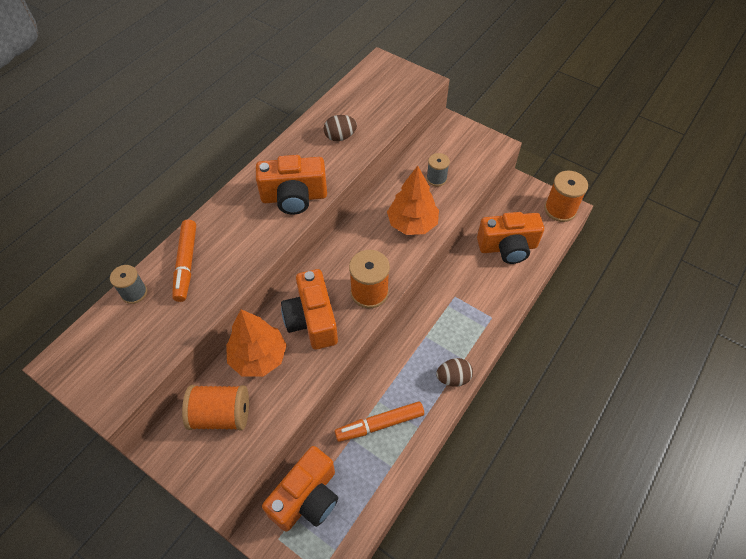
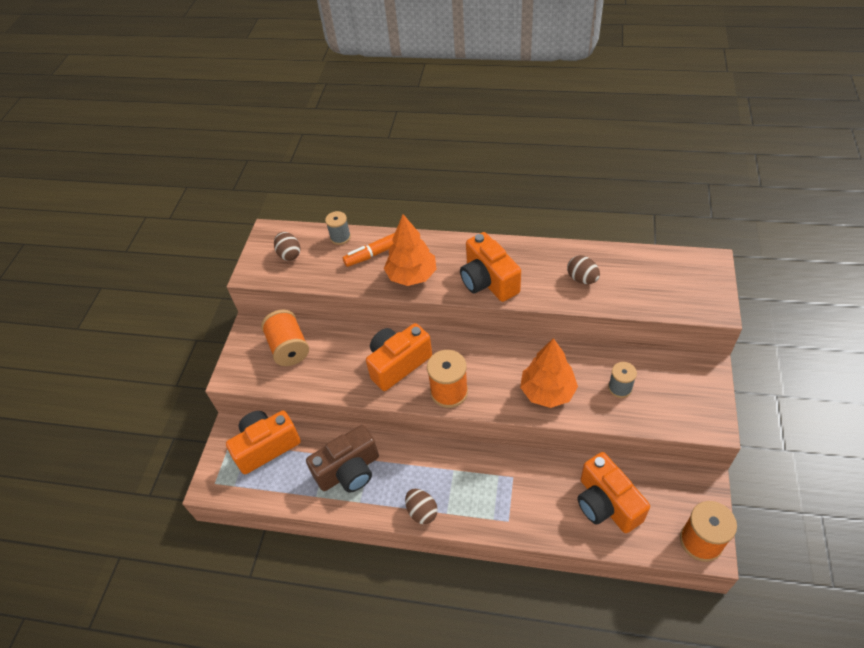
camera: 70 degrees right, 5 degrees down
(115, 352) = (289, 254): none -> brown egg
(258, 357) = (346, 346): orange tree -> orange tree (412, 276)
(307, 497) = (266, 447): orange camera -> orange camera turned 135 degrees clockwise
(380, 424) = (349, 471): orange marker -> brown camera

